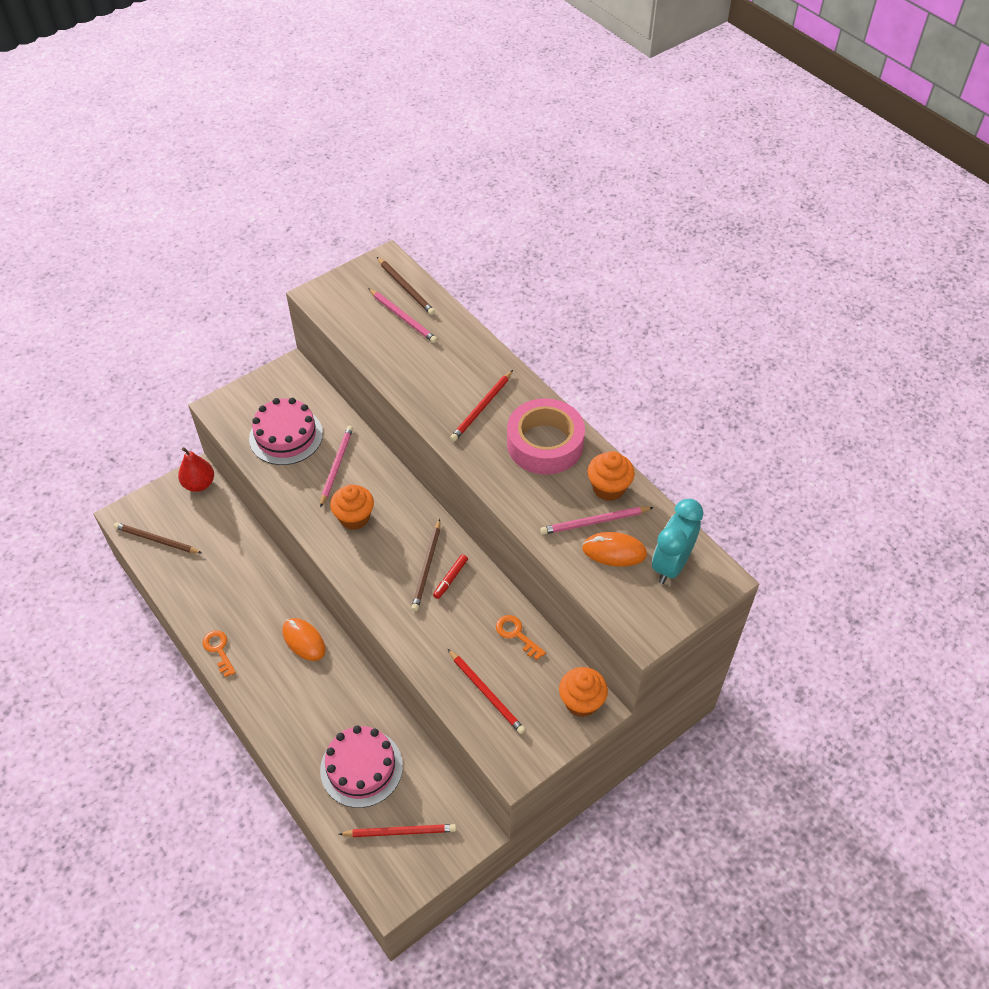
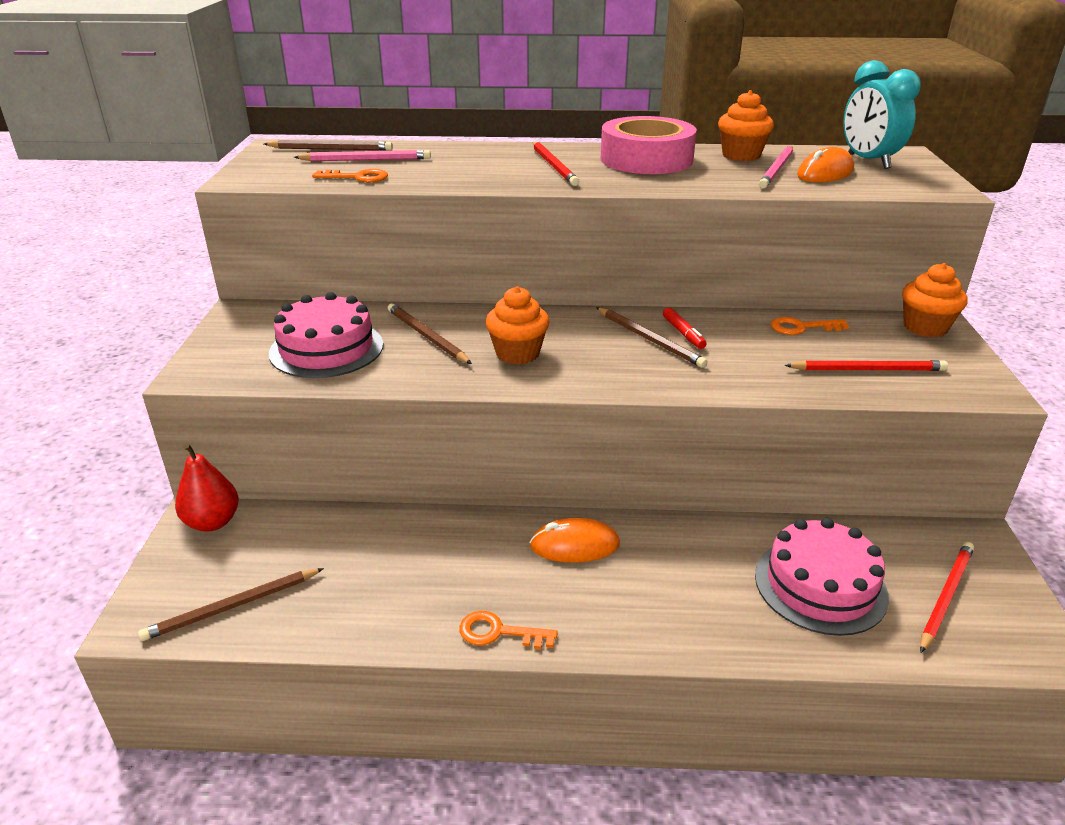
camera: 50 degrees left, 20 degrees down
(336, 466) = (426, 336): pink pencil -> brown pencil
(370, 337) = (357, 177): none -> orange key

